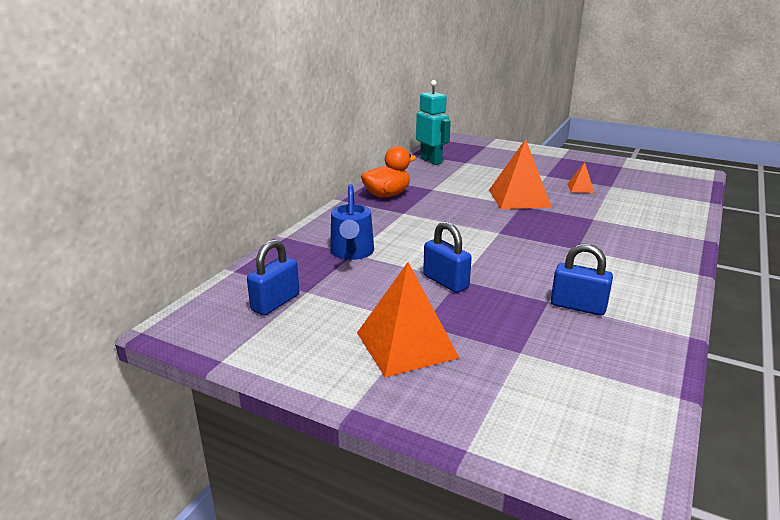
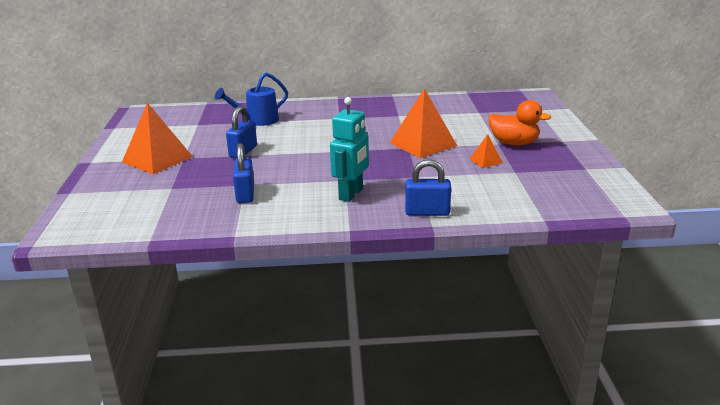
camera: 60 degrees right, 0 degrees up
(275, 303) = (178, 121): blue padlock -> blue padlock (427, 212)
(387, 195) = (365, 106): orange duck -> orange duck (514, 143)
(431, 161) = (460, 101): turquoise robot -> turquoise robot (351, 194)

